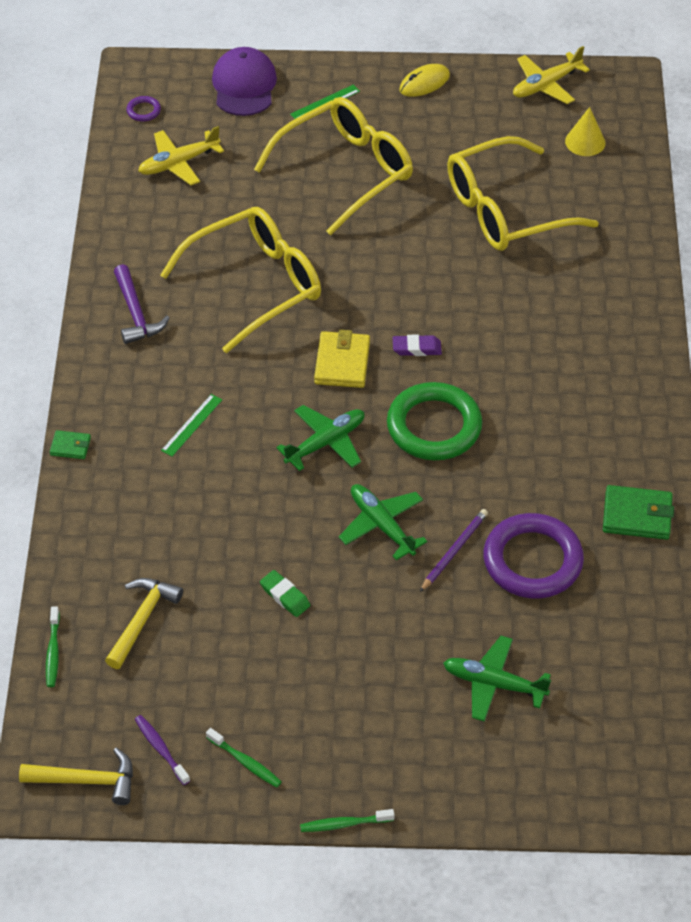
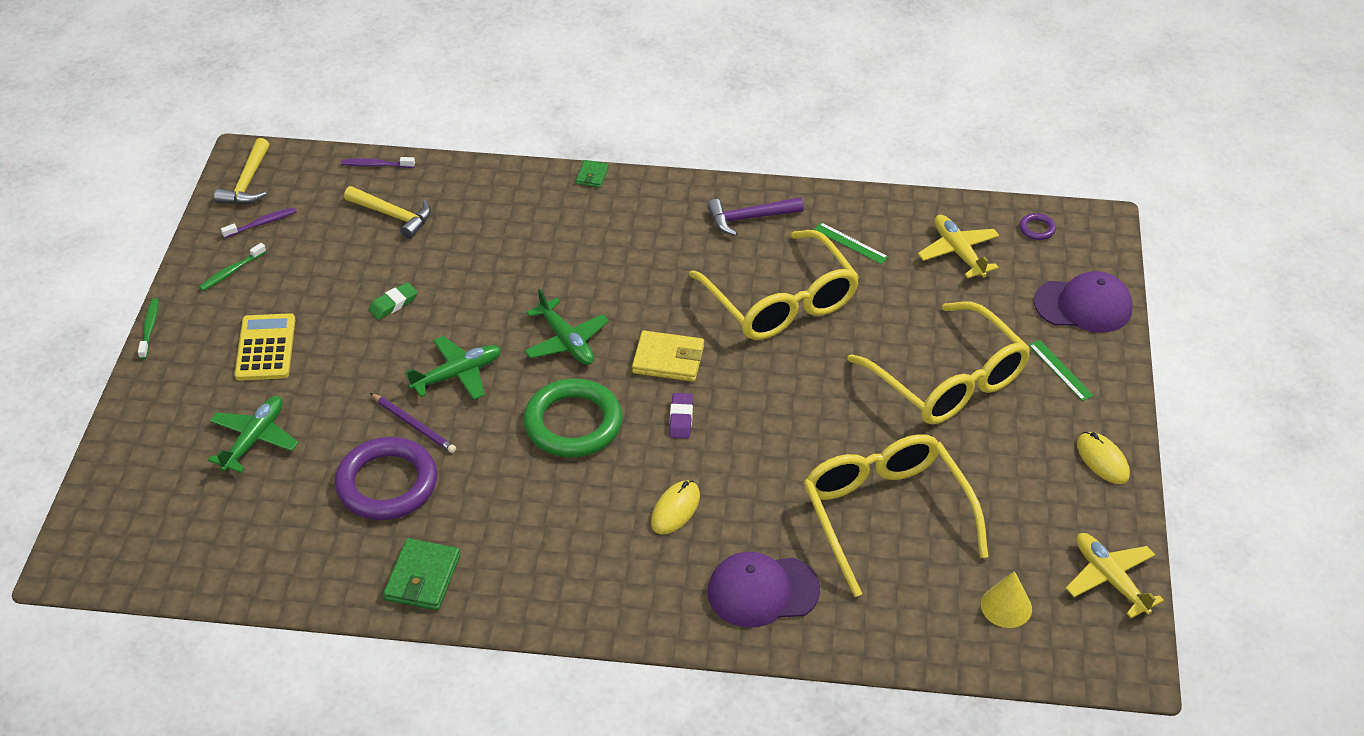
camera: 95 degrees right, 5 degrees down
(53, 652) = (376, 165): green toothbrush -> purple toothbrush
(192, 425) = (604, 251): green ruler -> green ruler (850, 243)
(363, 701) = (266, 348): none -> yellow calculator
(525, 345) = (675, 509): none -> yellow mouse
(601, 284) = (762, 591): none -> purple cap

